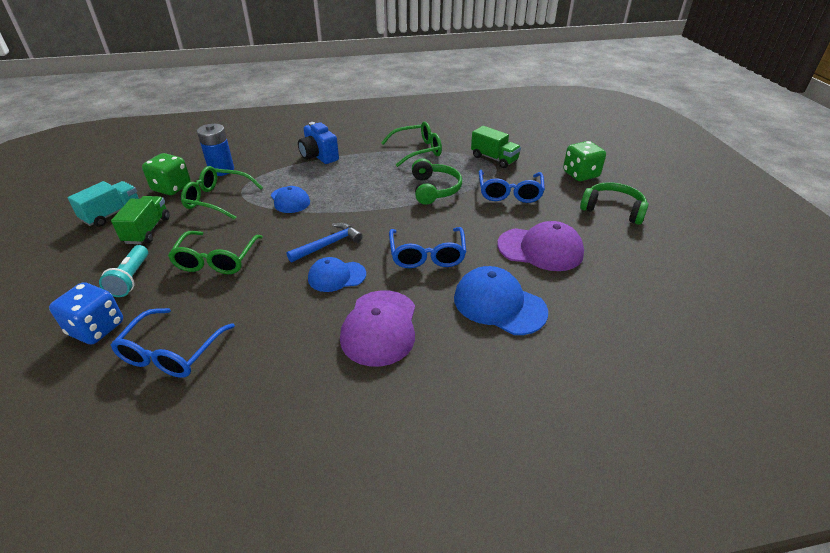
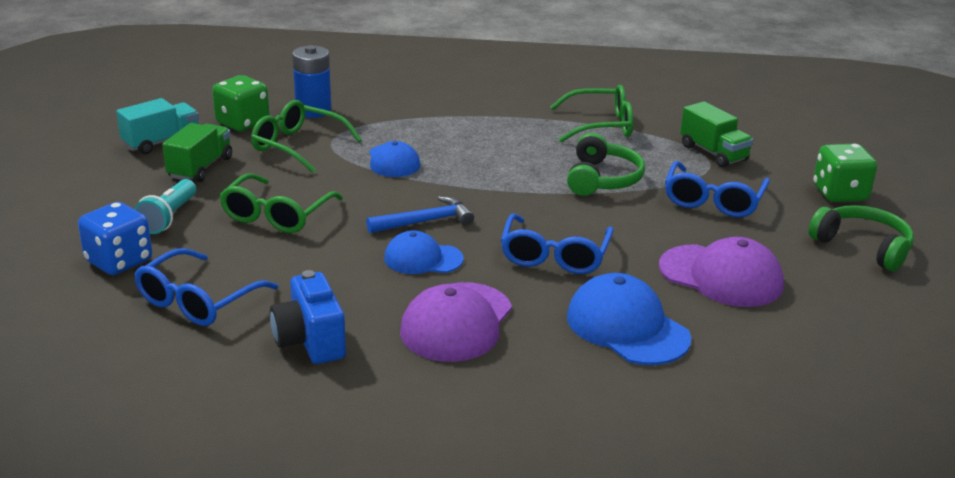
camera: 15 degrees right, 10 degrees down
(319, 156) = (453, 113): blue camera -> blue camera (310, 342)

